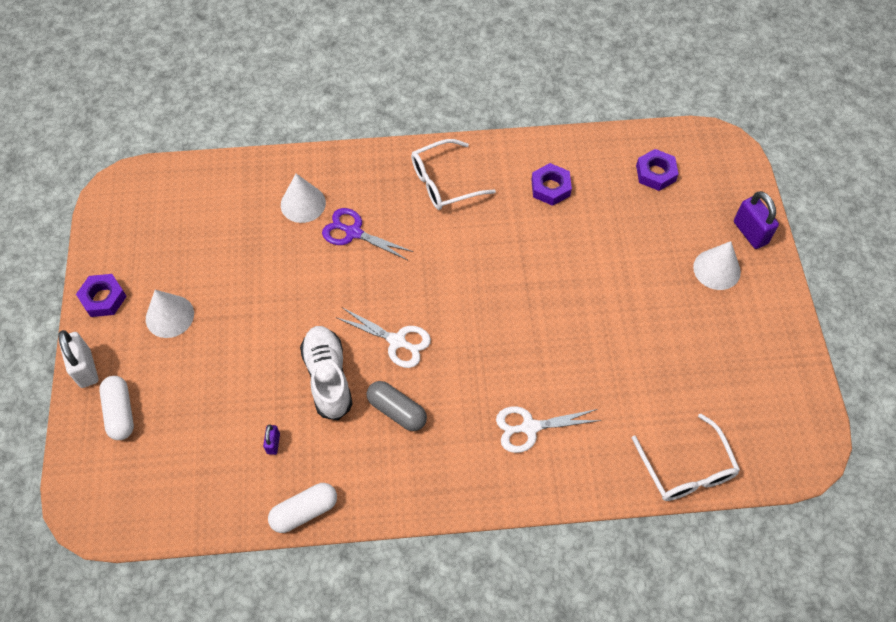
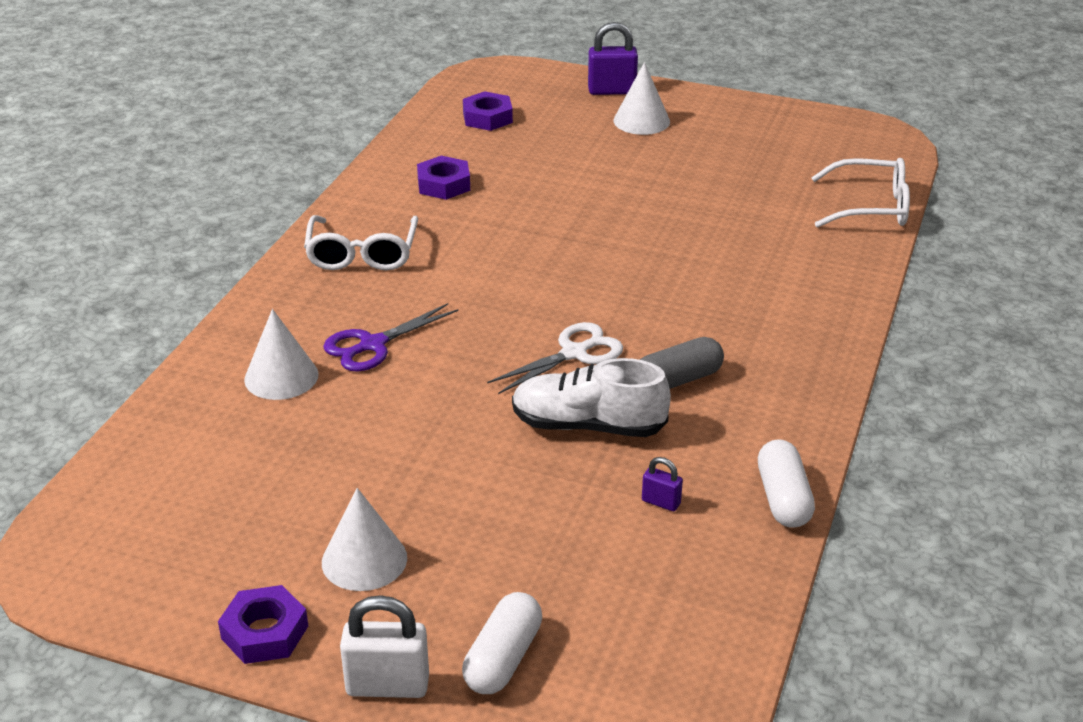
camera: 65 degrees left, 25 degrees down
(120, 412) = (503, 658): white capsule -> white capsule turned 75 degrees counterclockwise
(530, 427) = (762, 288): white scissors -> none

